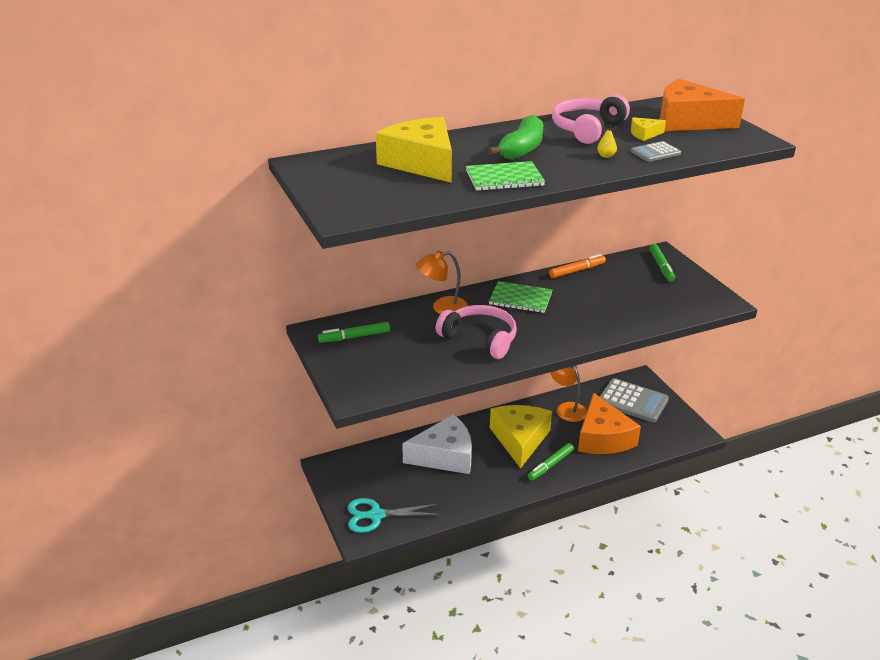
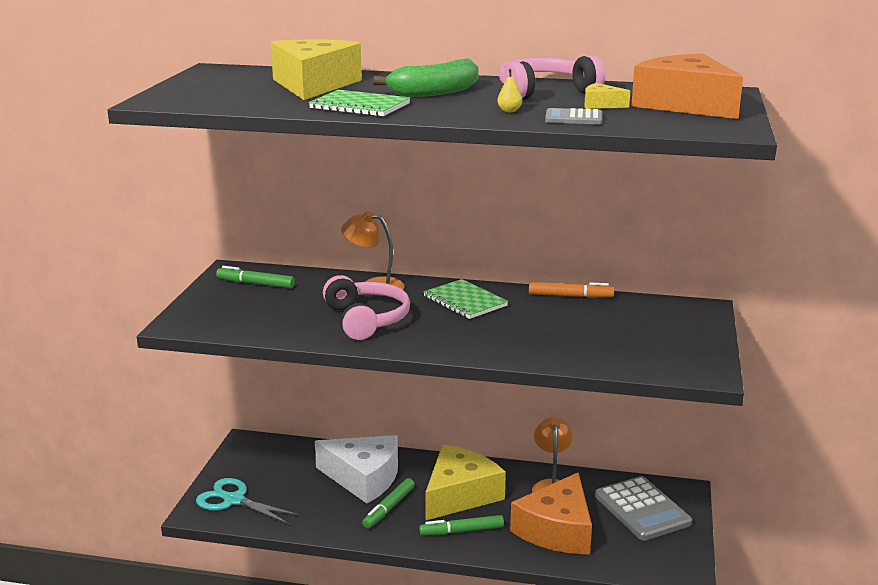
camera: 35 degrees right, 10 degrees down
(661, 267) = (681, 320): green marker -> green marker (389, 508)

